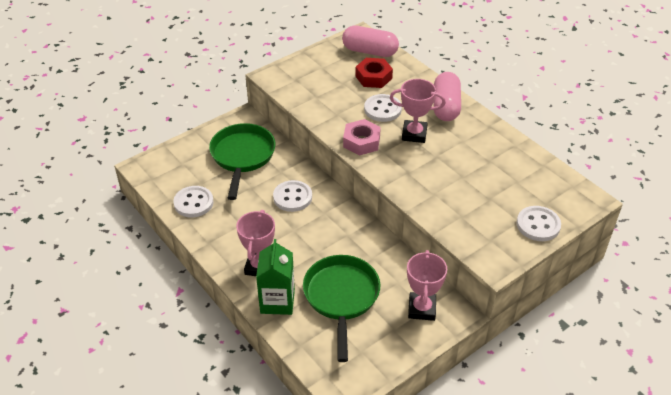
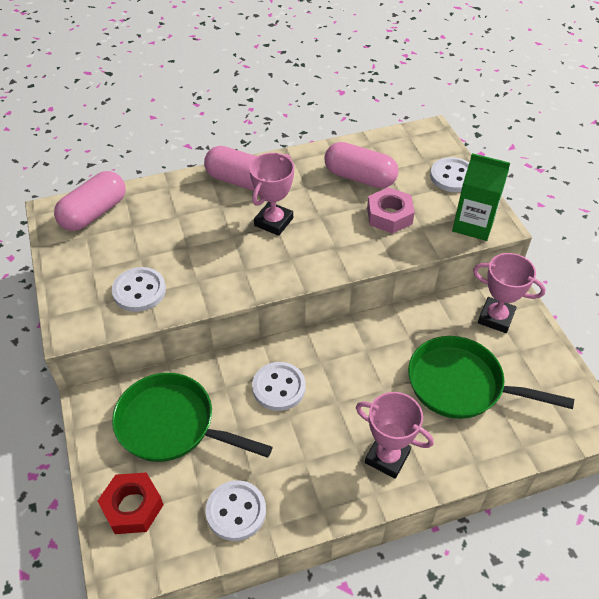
camera: 70 degrees left, 5 degrees up
(277, 301) = (450, 452): green carton -> green carton (473, 224)
(361, 142) = (262, 272): pink nut -> pink nut (389, 216)
(373, 77) = (148, 225): red nut -> red nut (132, 507)
(382, 109) = (214, 235): white button -> white button (139, 291)
(495, 168) = (360, 177): none -> pink capsule

